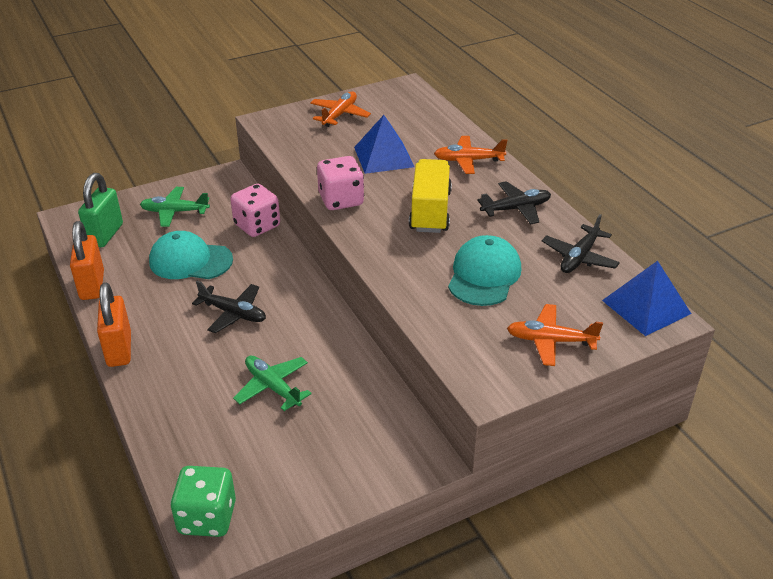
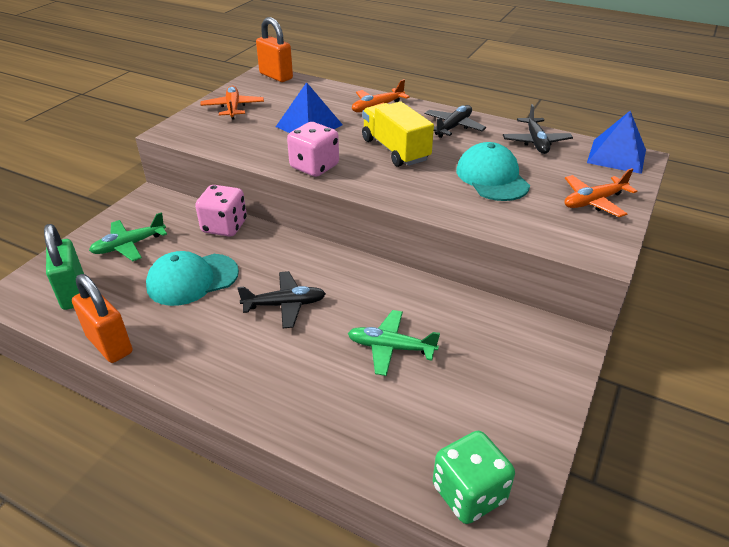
camera: 35 degrees left, 0 degrees up
(119, 349) = (207, 389): orange padlock -> orange padlock (276, 76)

